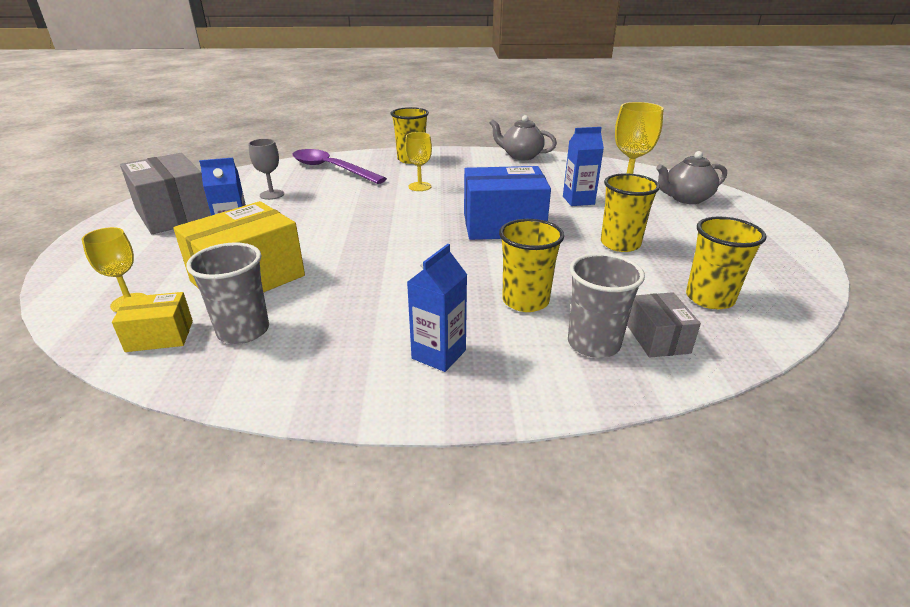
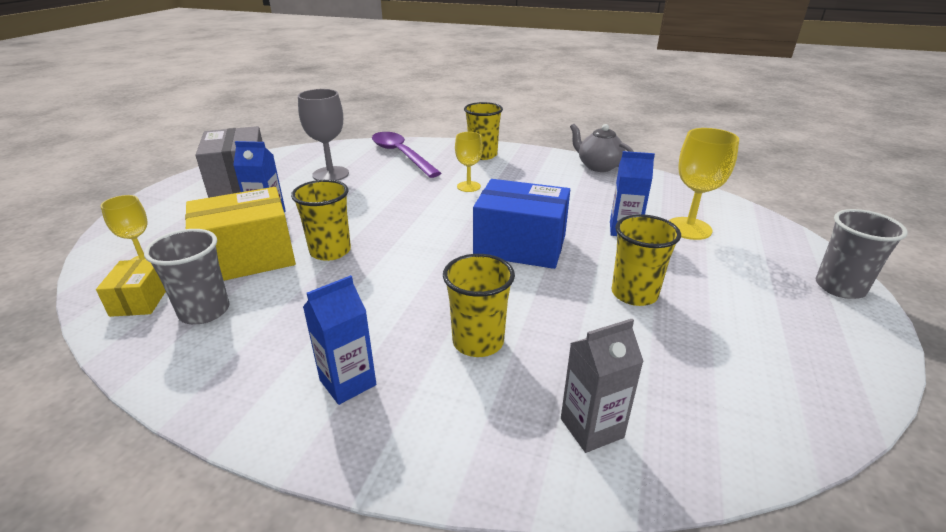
camera: 20 degrees right, 0 degrees up
(160, 336) = (141, 300): yellow box -> yellow box turned 75 degrees clockwise
(272, 194) = (330, 174): grey goblet -> grey goblet, size x1.58
(593, 344) = (513, 414): grey cup -> grey cup (839, 287)
(657, 338) = (591, 428): grey box -> grey carton
(686, 199) = (758, 250): grey teapot -> none
(709, 298) = (695, 390): yellow cup -> yellow cup (330, 251)

